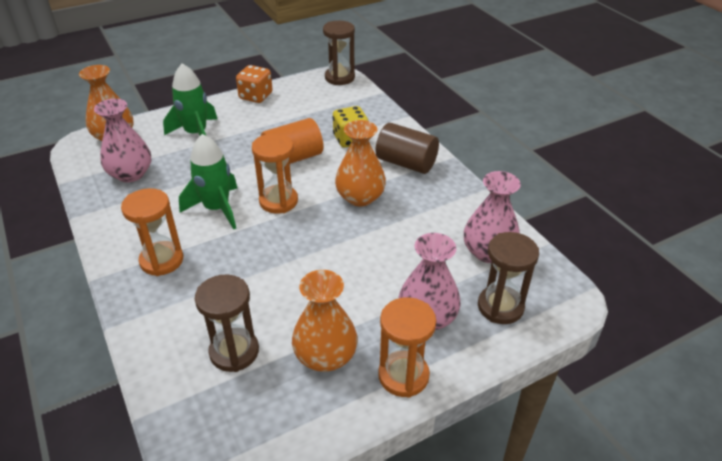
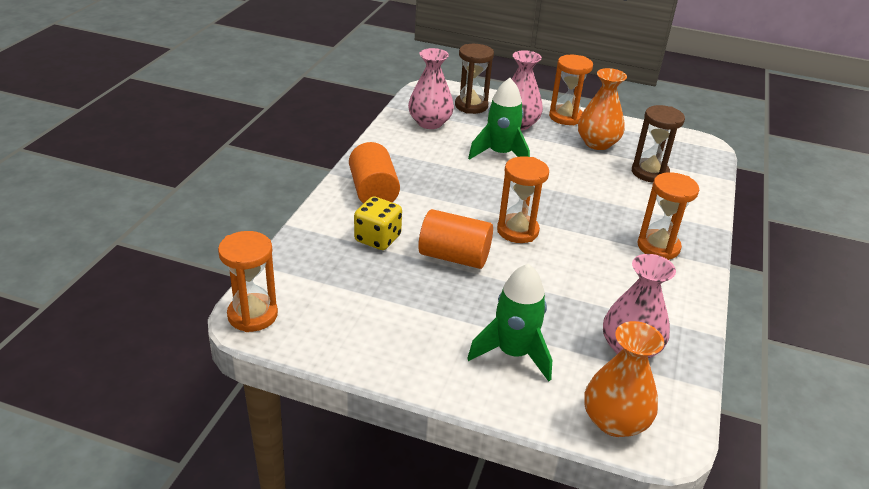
camera: 135 degrees left, 5 degrees down
(217, 209) = (576, 257): green rocket -> green rocket (500, 154)
(256, 96) = (381, 361): orange dice -> none
(339, 78) = (252, 315): brown hourglass -> orange hourglass
(360, 197) = (451, 194): orange vase -> none
(406, 163) = (373, 192): brown cylinder -> orange cylinder

